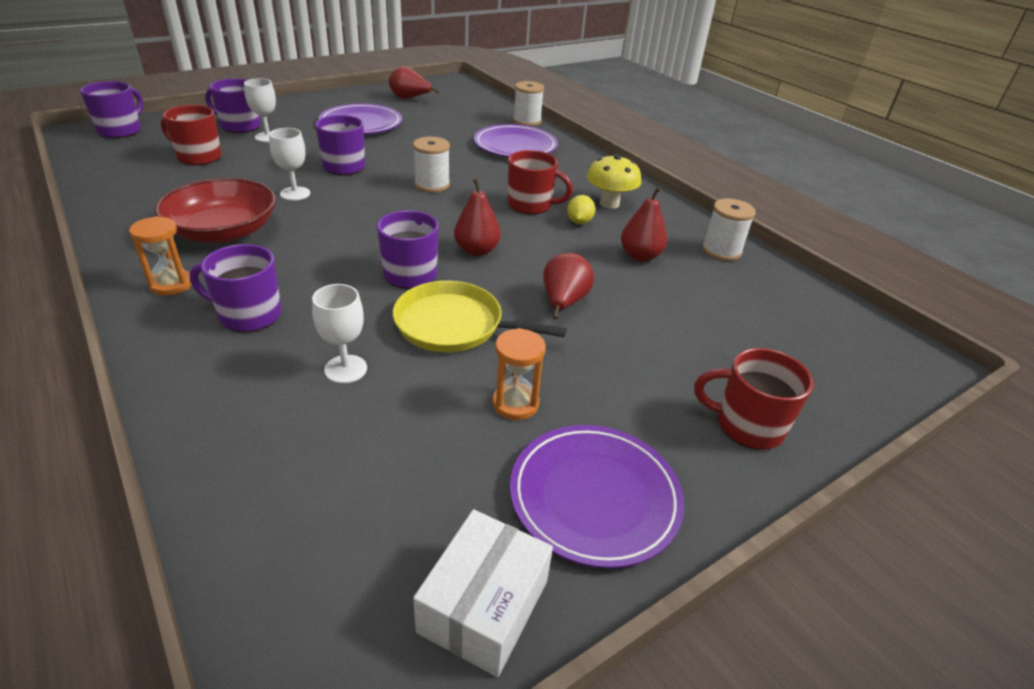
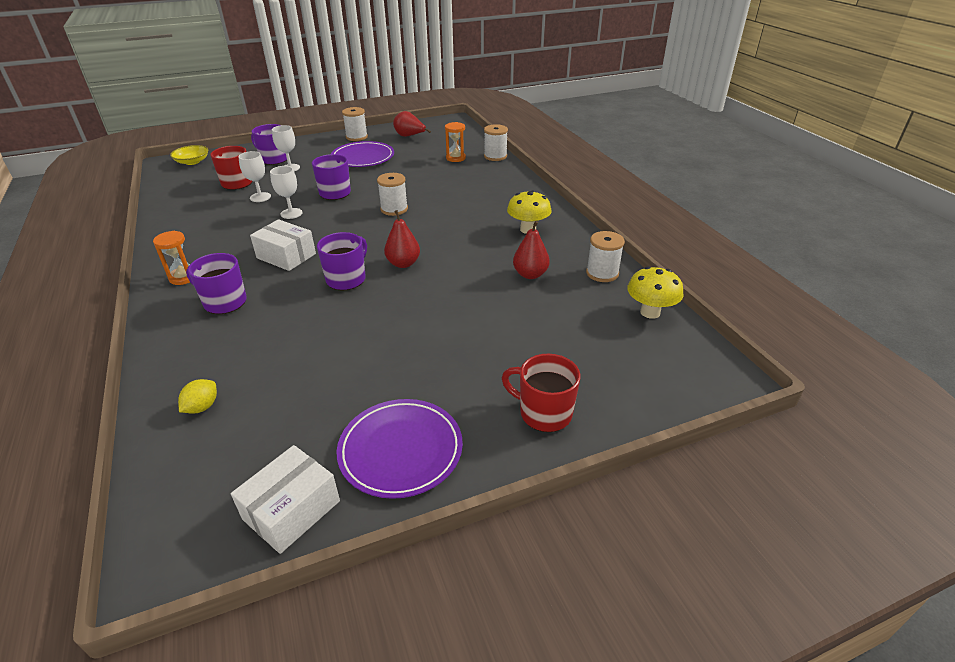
camera: 15 degrees right, 0 degrees up
(121, 131) = (192, 162): purple mug -> yellow bowl
(224, 231) = (231, 240): red bowl -> none
(312, 248) = (286, 256): none -> white box
(341, 99) = (356, 137): none -> white spool
(346, 369) = (272, 345): white goblet -> white goblet (260, 197)
(454, 325) = (360, 319): yellow pan -> none
(515, 146) = (475, 178): purple plate -> none
(515, 404) = (377, 380): orange hourglass -> orange hourglass (455, 158)
(531, 205) = (463, 229): red mug -> none
(563, 303) = (449, 308): red pear -> none
(579, 222) = (495, 244): yellow lemon -> yellow lemon (202, 407)
(799, 292) = (650, 312): none -> yellow mushroom

